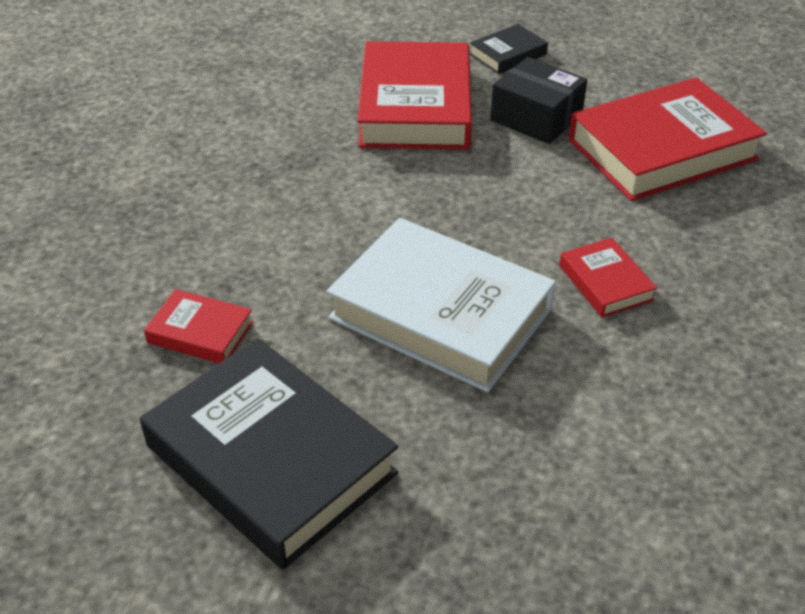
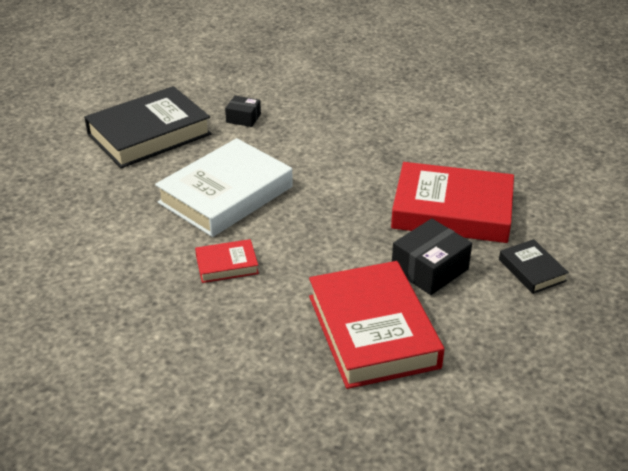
camera: 100 degrees right, 5 degrees down
(200, 332) = (243, 118): red book -> black box

